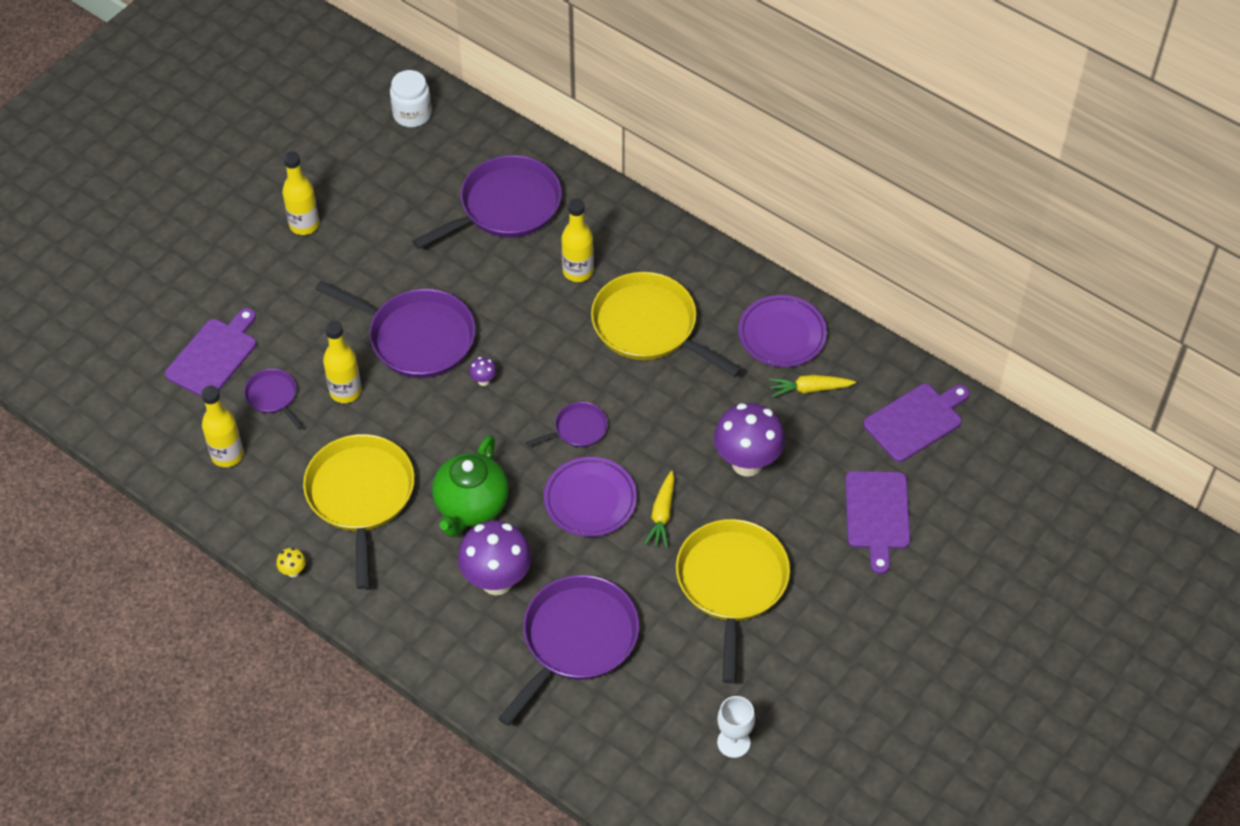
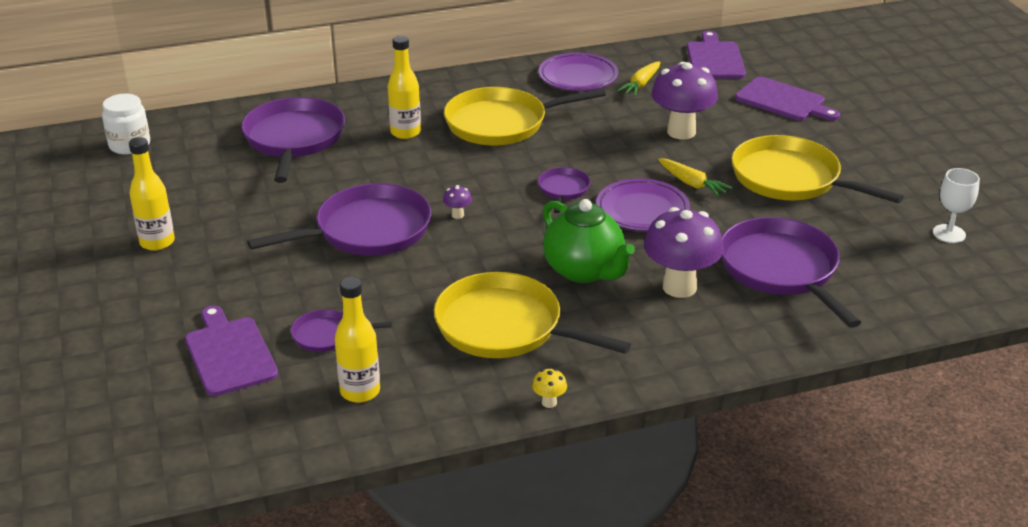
camera: 55 degrees left, 20 degrees down
(345, 391) = (376, 291): yellow bottle -> none

